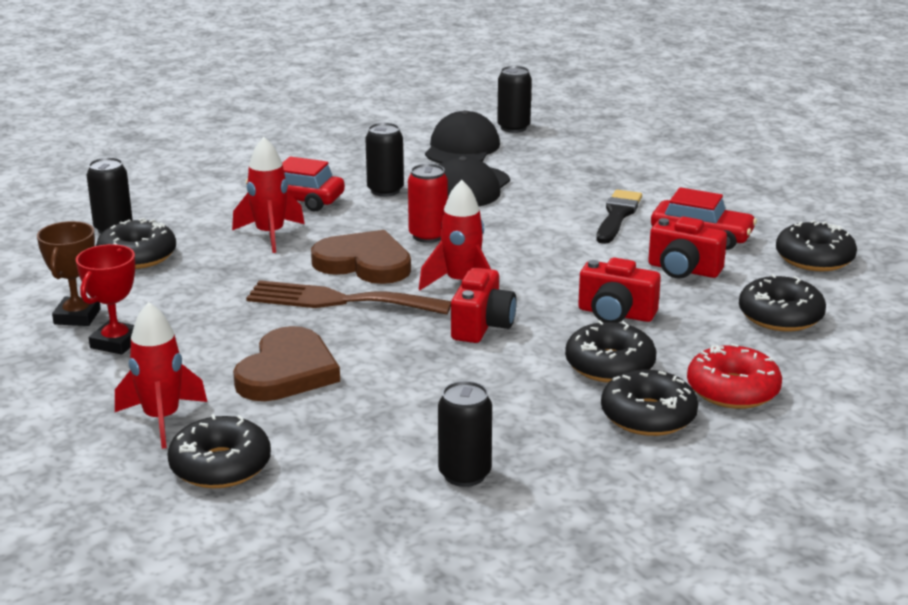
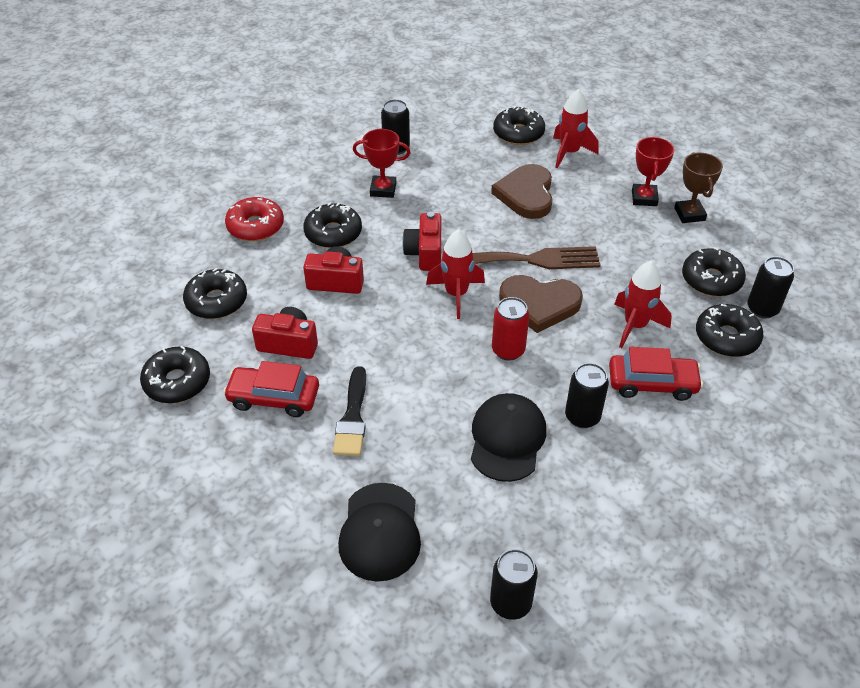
camera: 165 degrees right, 20 degrees up
(462, 148) = (549, 529): black cap -> black cap (380, 532)
(513, 411) = (383, 189): none -> red trophy
(648, 416) = (306, 199): black donut -> black donut (726, 337)

